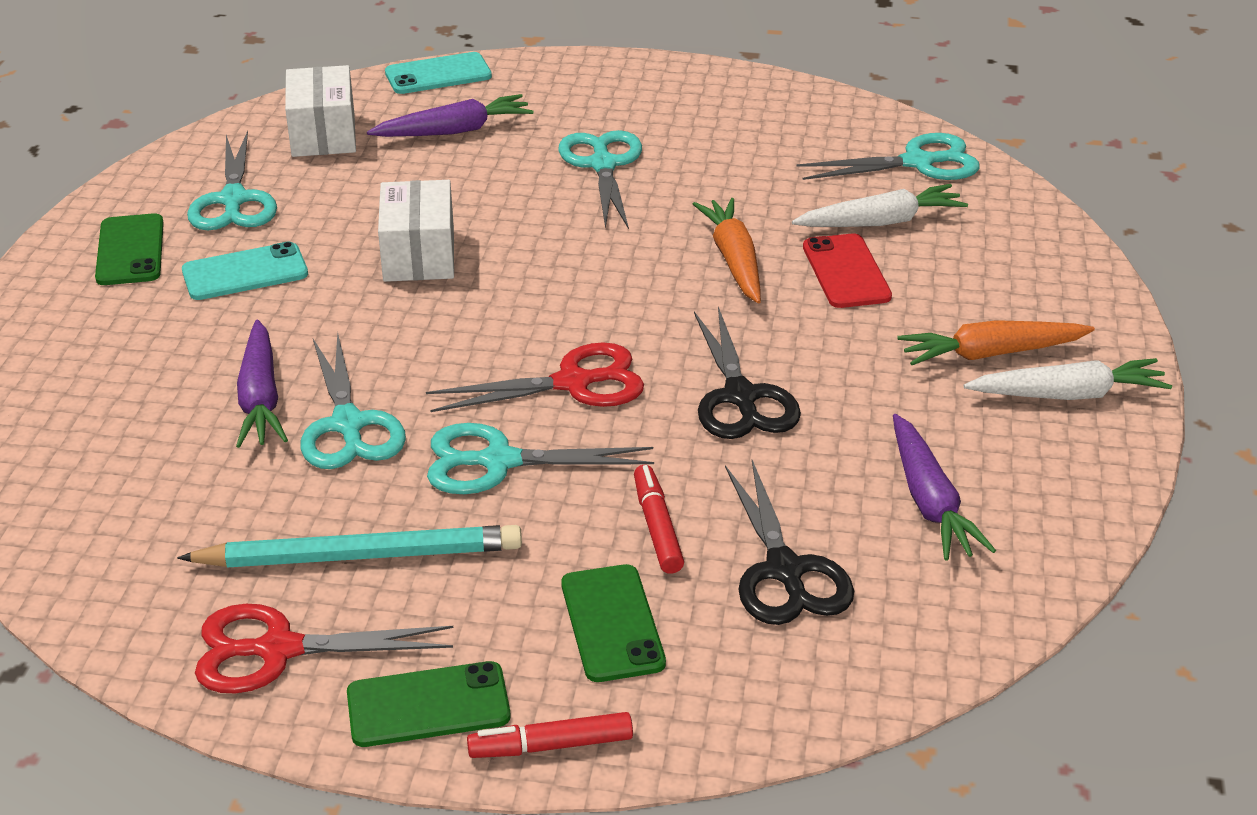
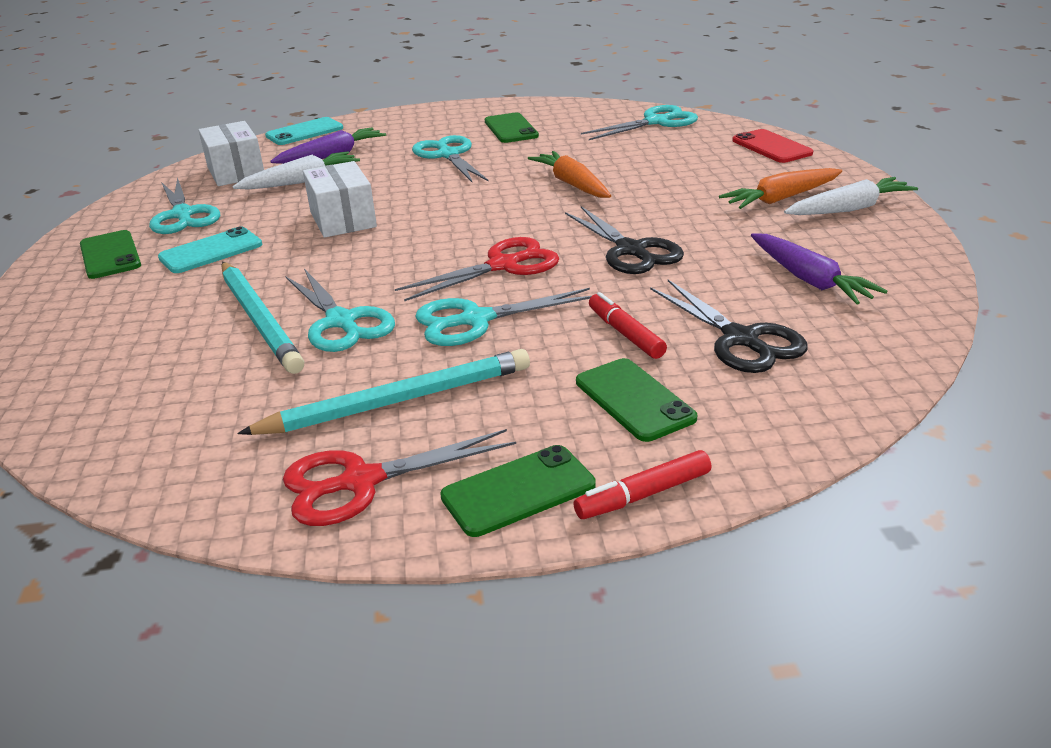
camera: 15 degrees left, 5 degrees down
(260, 398) = (259, 320): purple carrot -> turquoise pencil
(711, 130) = (511, 129): none -> green phone
(846, 272) = (652, 177): red phone -> red phone (771, 147)
(880, 222) = (655, 151): white carrot -> white carrot (301, 181)

